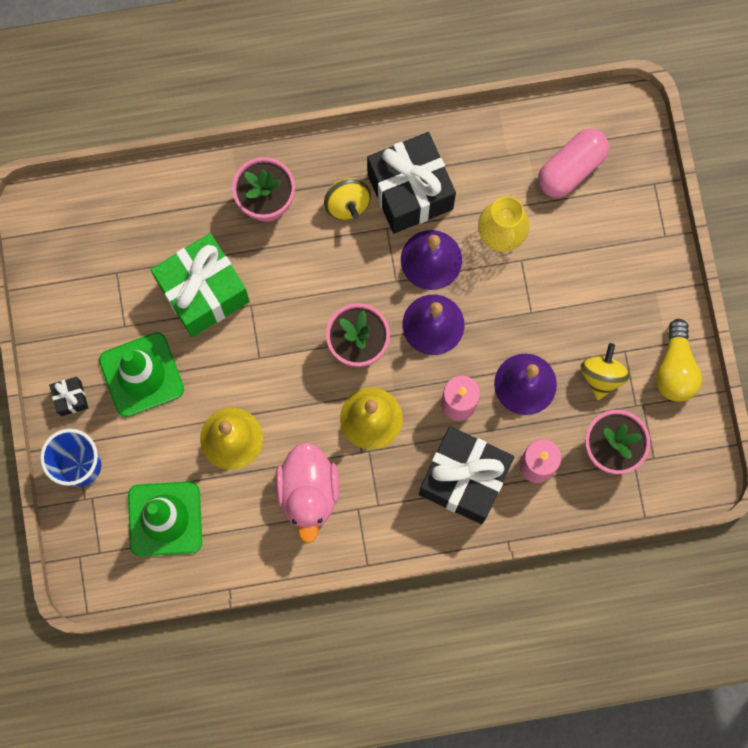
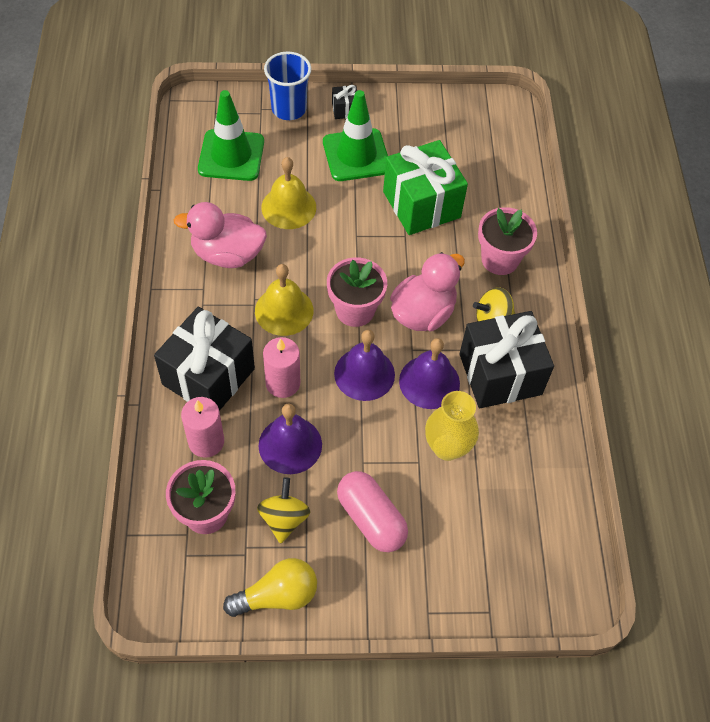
camera: 95 degrees right, 20 degrees down
(349, 275) = (423, 313): none -> pink duck
(571, 168) = (513, 527): pink capsule -> pink capsule (371, 519)
(602, 376) = (284, 519): yellow spinning top -> yellow spinning top turned 105 degrees counterclockwise
(675, 369) = (277, 595): yellow light bulb -> yellow light bulb turned 150 degrees clockwise

